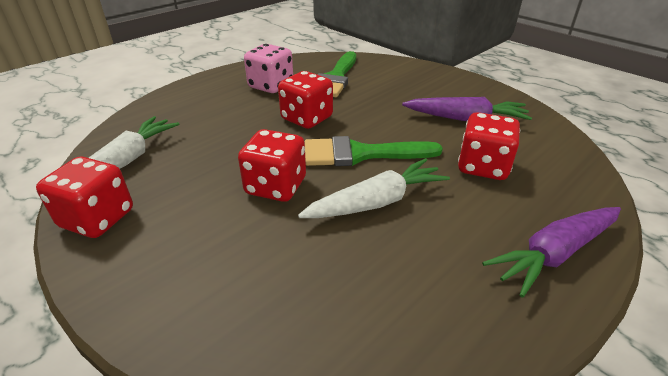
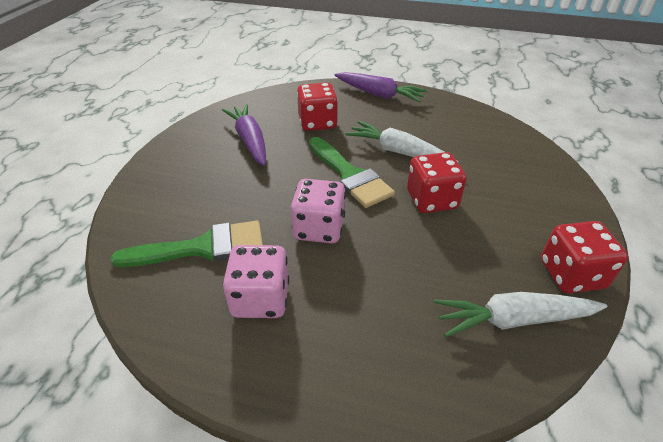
camera: 120 degrees left, 5 degrees up
(307, 118) = (319, 228): red dice -> pink dice

